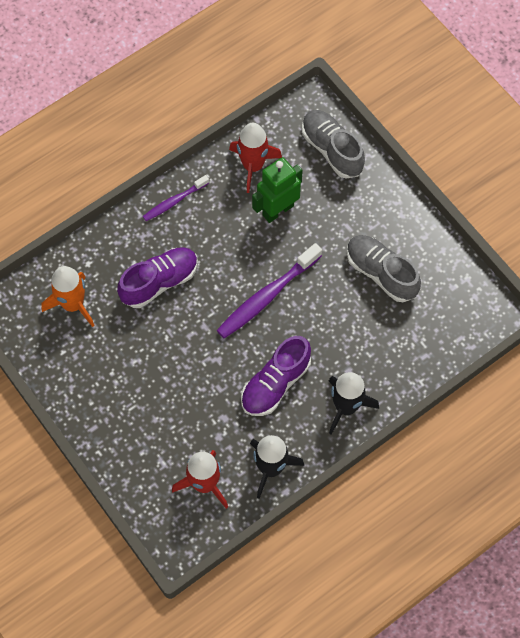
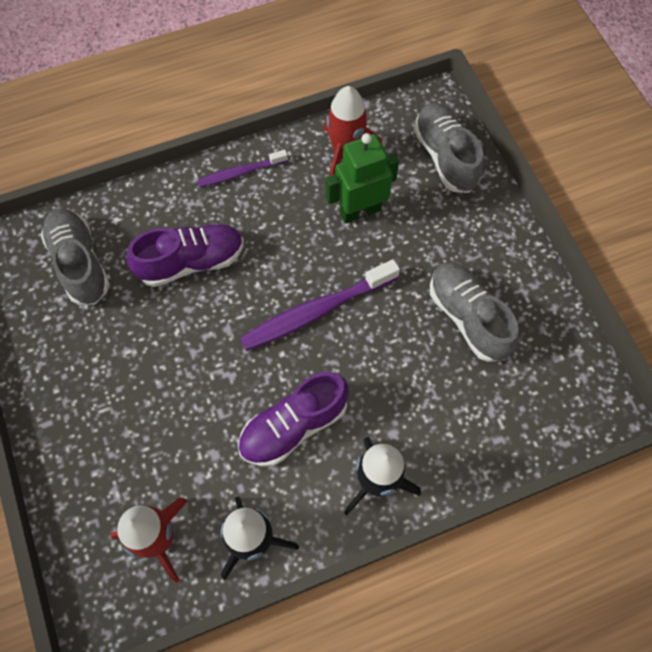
camera: 15 degrees right, 0 degrees up
(73, 304) = (80, 263): orange rocket -> grey shoe

